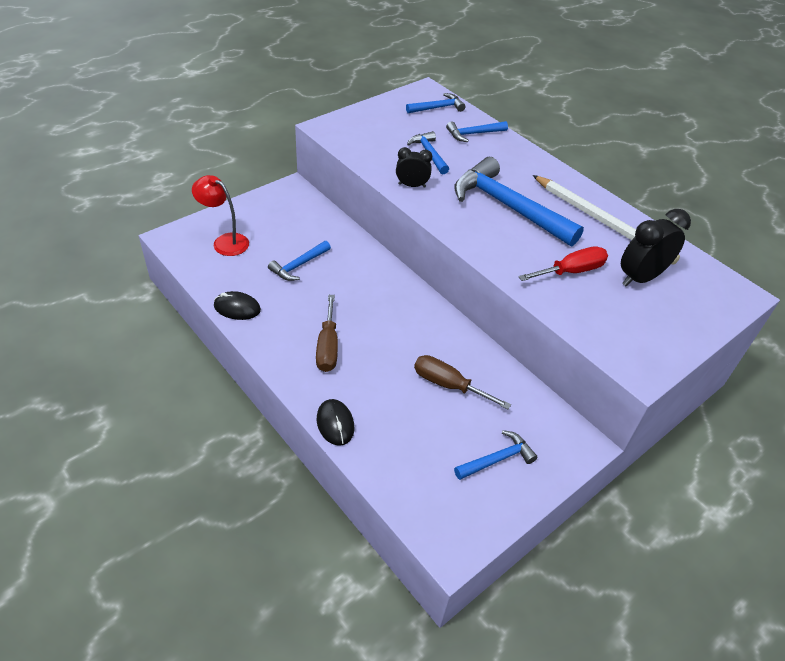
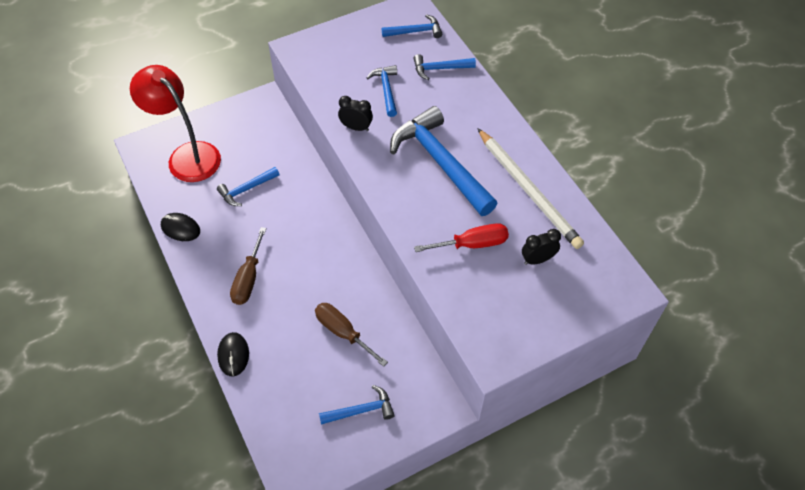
camera: 15 degrees right, 10 degrees up
(225, 241) = (187, 155): red lamp -> red lamp, size x1.60
(640, 278) = (537, 259): black clock -> black clock, size x0.61

